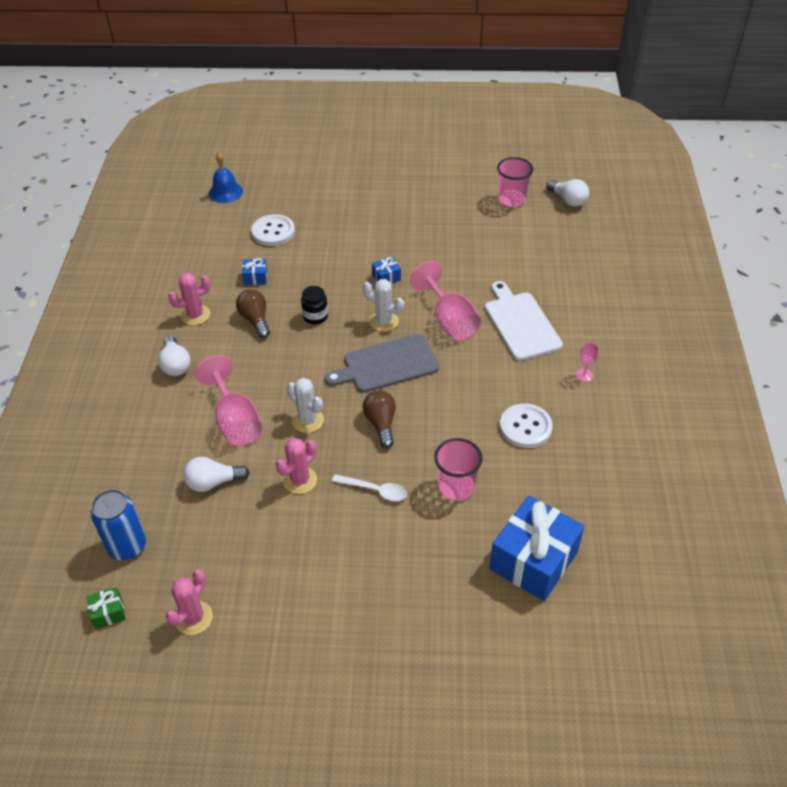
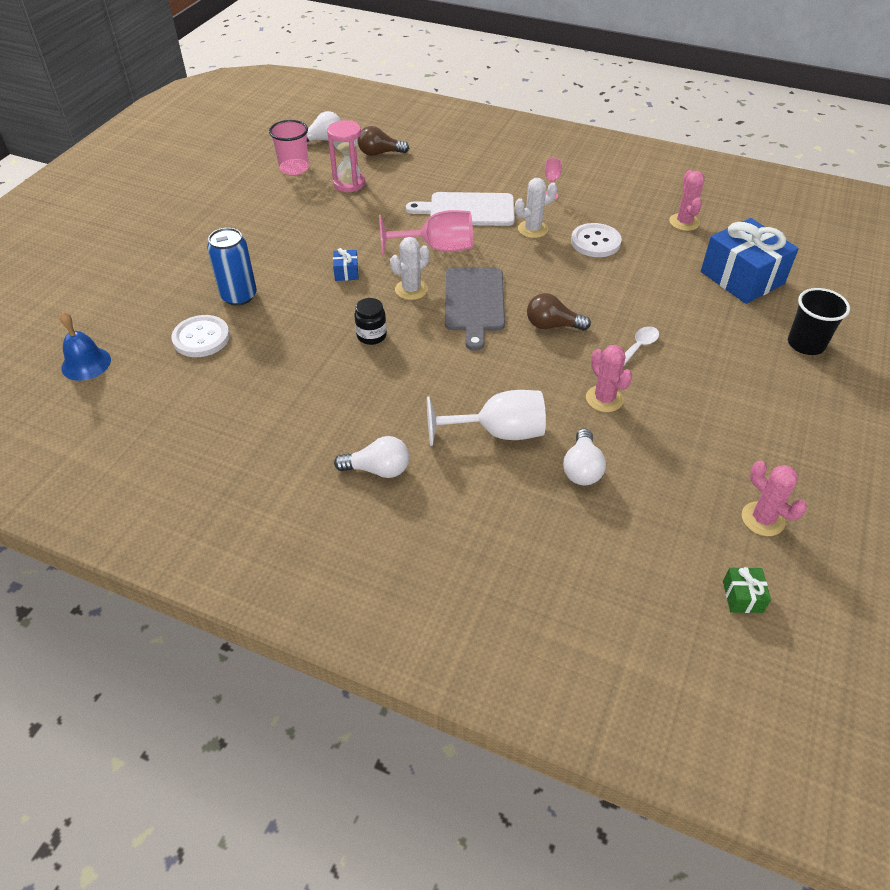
camera: 70 degrees left, 0 degrees up
(127, 546) = (651, 564): blue can -> blue can (239, 296)
(195, 315) = (301, 435): pink cactus -> pink cactus (684, 222)
(235, 421) = (498, 432): pink goblet -> white goblet
(255, 277) = (272, 369): blue gift -> none
(255, 320) = (345, 384): brown light bulb -> brown light bulb (380, 153)
(308, 420) = (524, 375): white cactus -> white cactus (532, 229)
(448, 631) = (806, 344): none -> black cup
(456, 487) = (650, 299): pink cup -> none
(511, 238) = (349, 183): none -> pink hourglass

